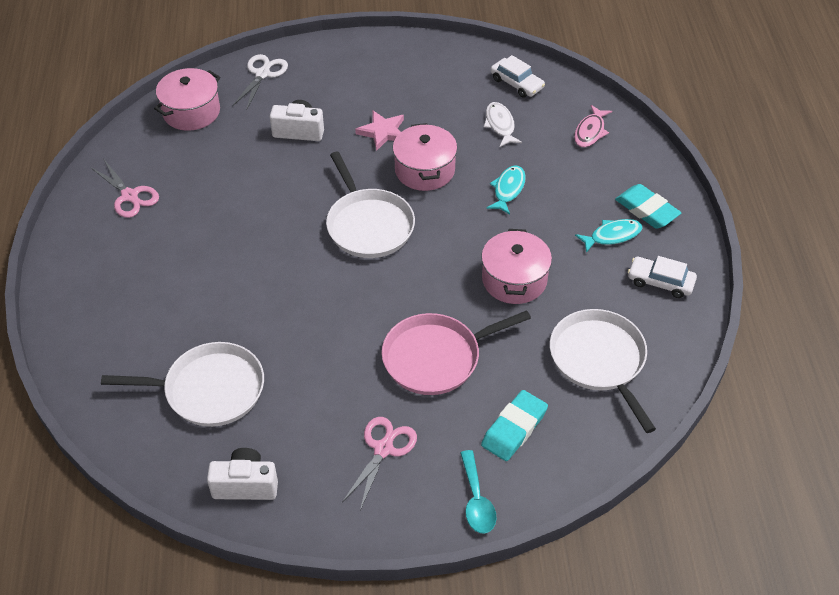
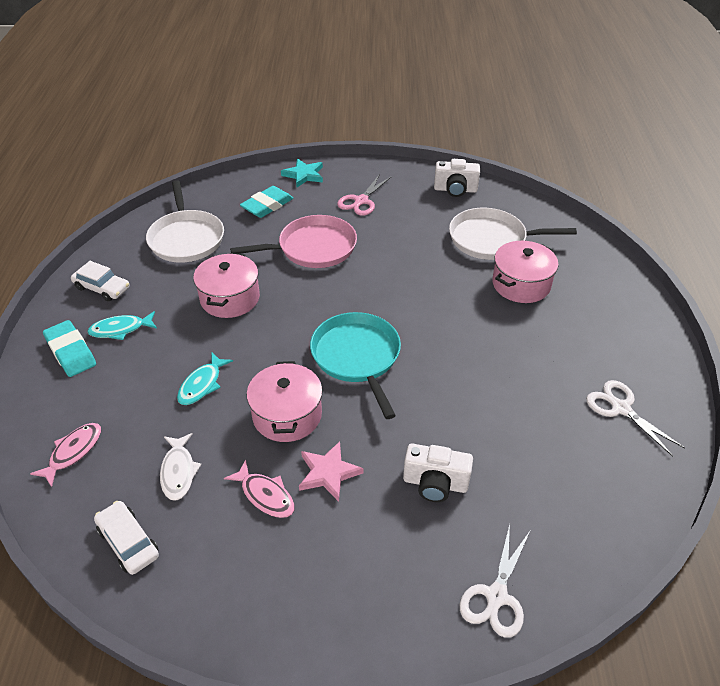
camera: 175 degrees left, 5 degrees down
(129, 196) = (621, 408): pink scissors -> white scissors
(191, 112) = (585, 529): pink pot -> pink pot (521, 284)
(368, 225) = (357, 357): white pan -> turquoise pan
(428, 115) = (265, 495): none -> pink fish
(476, 500) = (304, 175): turquoise spoon -> turquoise star

